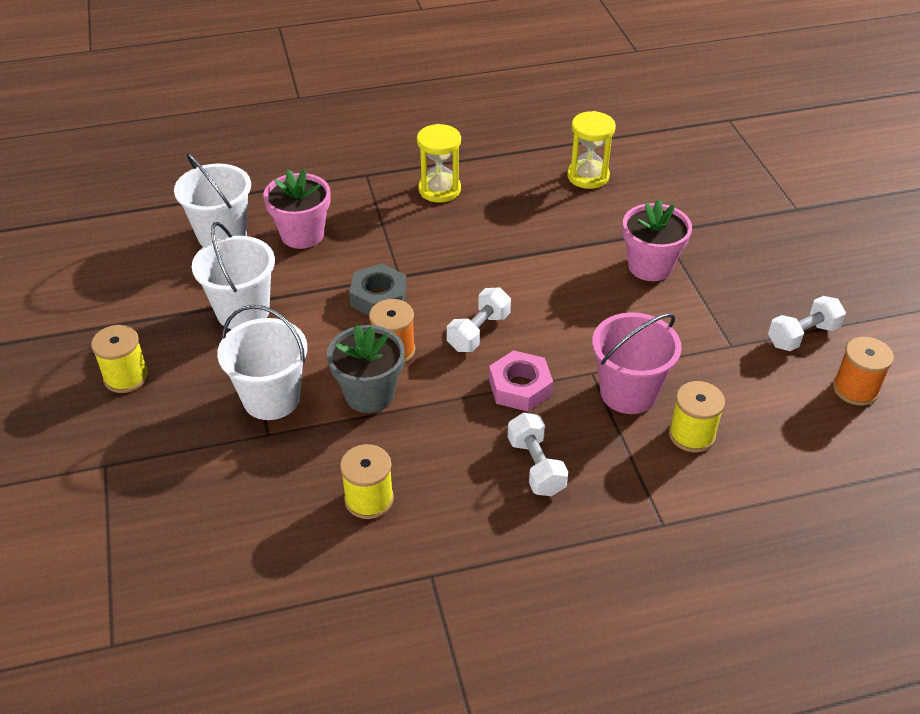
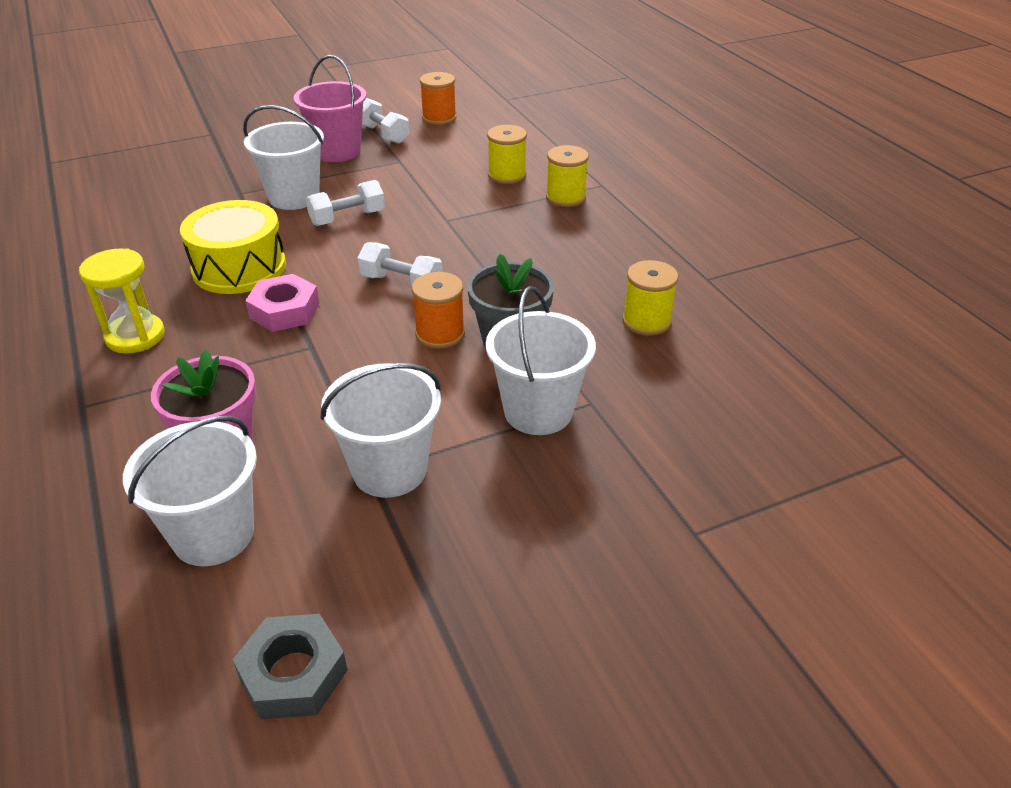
camera: 100 degrees left, 5 degrees down
(126, 377) = (540, 560): yellow spool -> yellow spool (565, 197)
(378, 297) = (351, 357): grey nut -> grey nut (293, 674)
(520, 387) = (475, 254): pink nut -> pink nut (284, 311)
(525, 236) = (239, 267): none -> yellow drum
(536, 466) = (568, 239): white dumbbell -> white dumbbell (347, 218)
(588, 176) = (132, 236): yellow hourglass -> none
(628, 393) = (467, 202): pink bucket -> pink bucket (337, 151)
(650, 266) = (294, 197): pink flower pot -> white bucket

